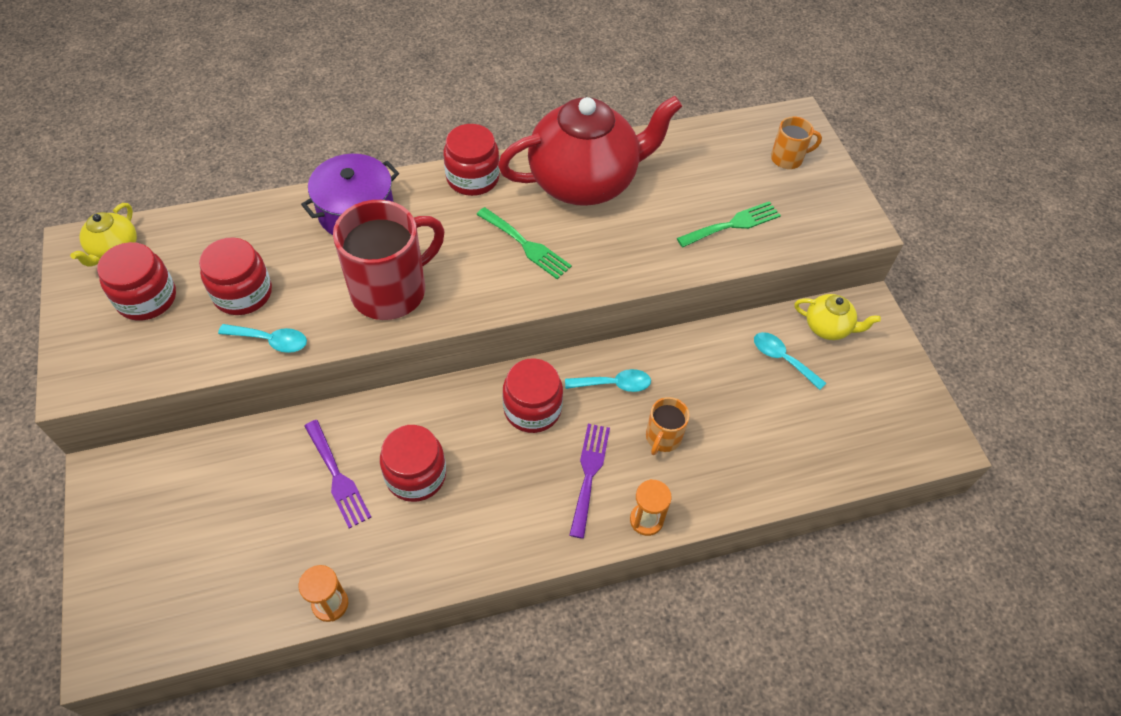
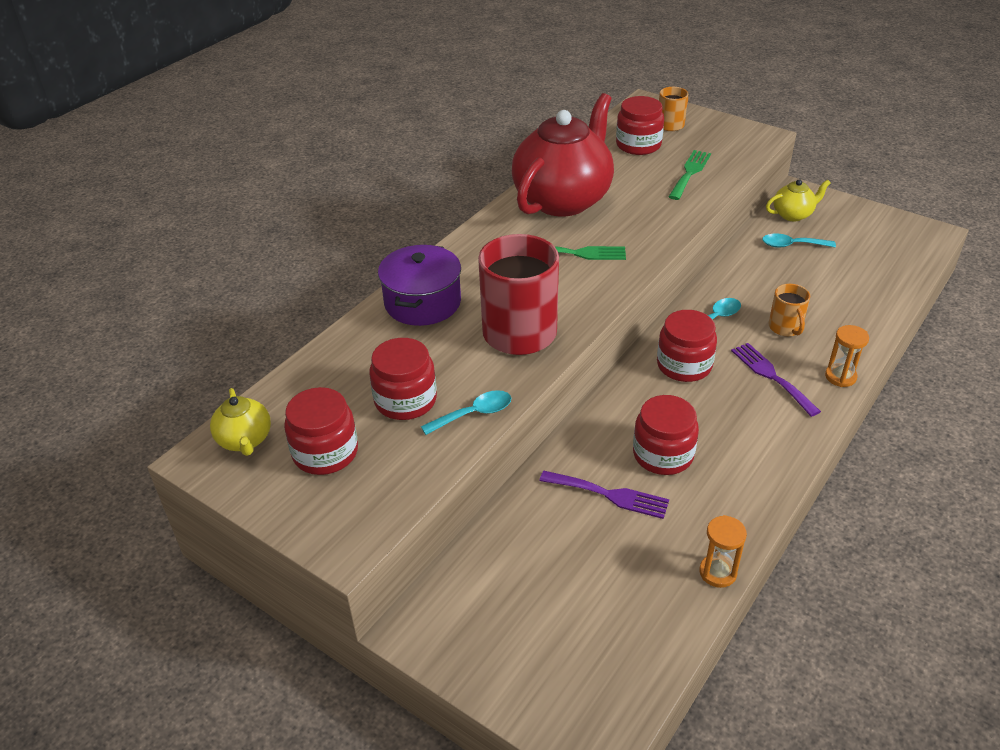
camera: 35 degrees left, 15 degrees down
(472, 178) = (481, 238): red jar -> red jar (638, 145)

